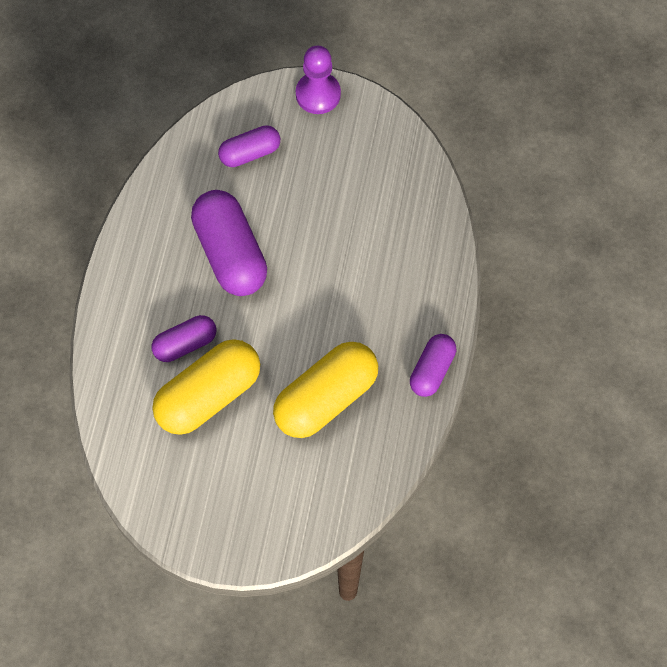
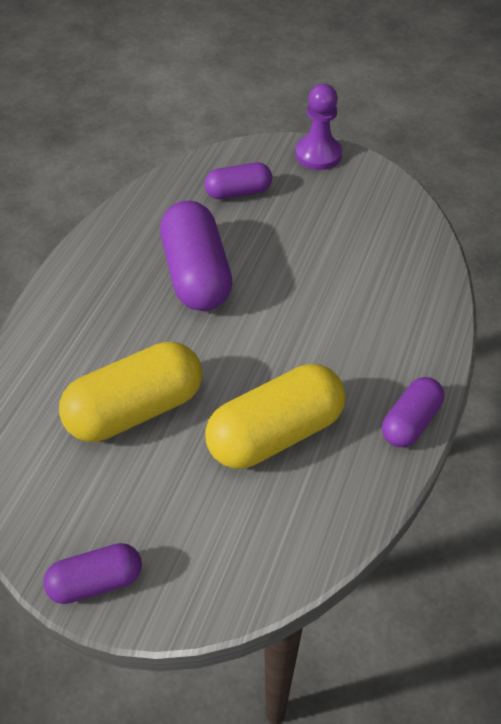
camera: 10 degrees right, 15 degrees down
(185, 344) = (123, 352): purple capsule -> purple capsule (96, 581)

